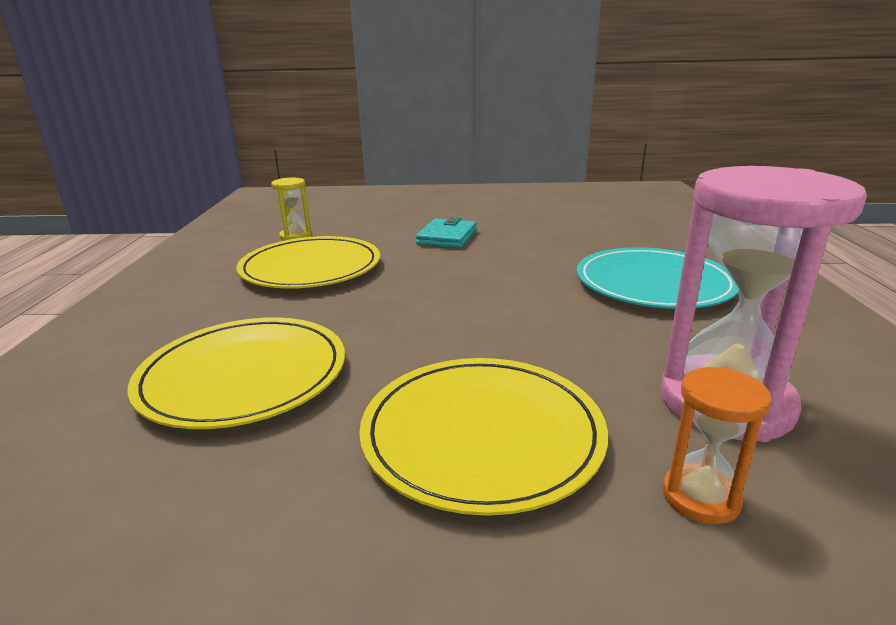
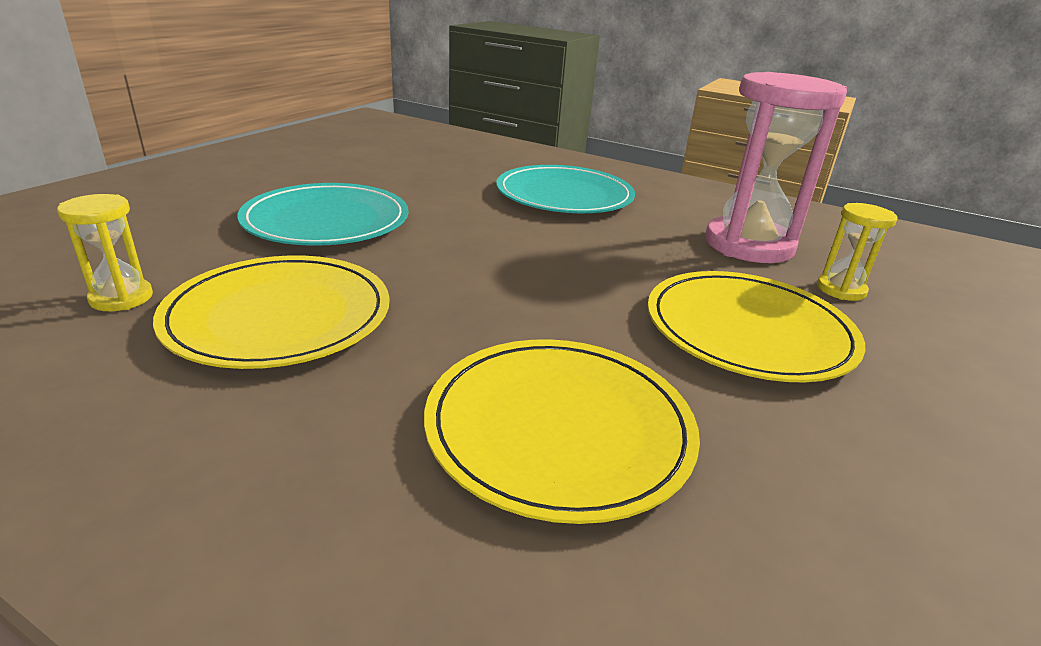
camera: 65 degrees left, 5 degrees up
(447, 237) = (326, 220): turquoise wallet -> turquoise plate
(700, 497) = (841, 290): orange hourglass -> yellow hourglass

